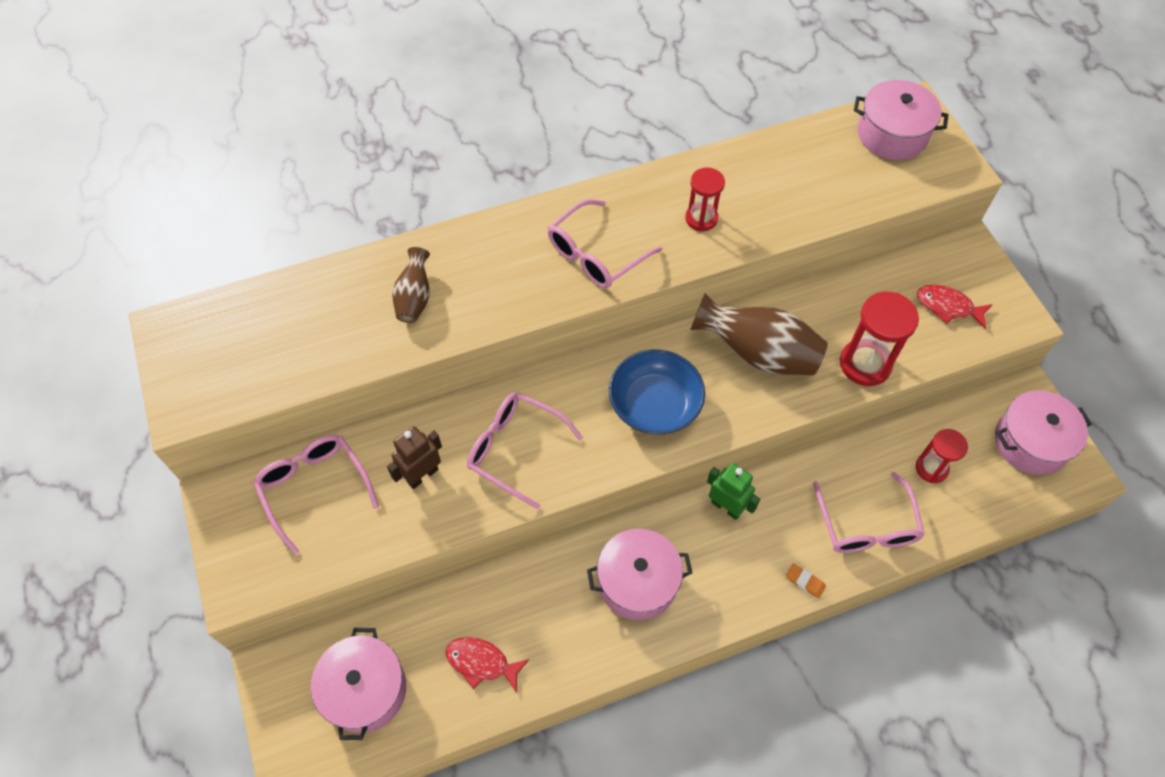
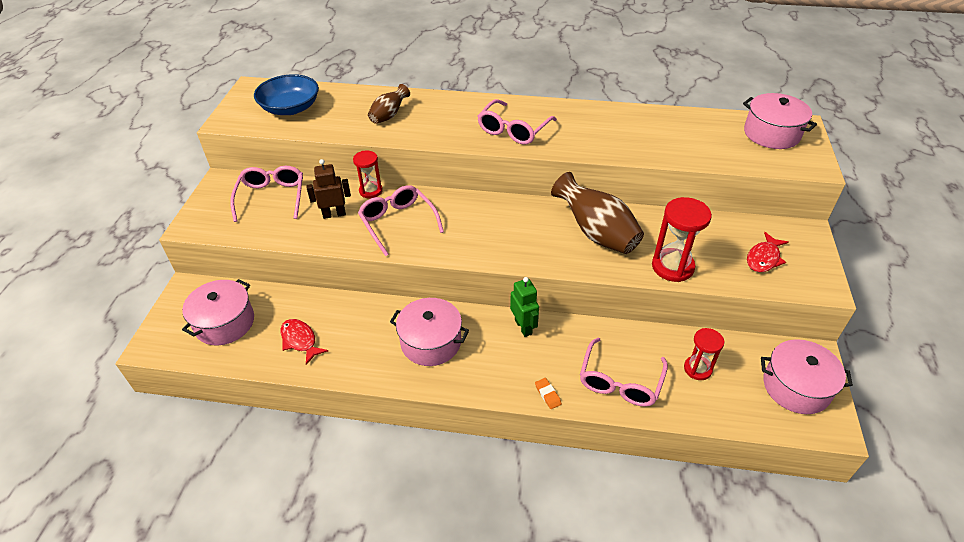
camera: 30 degrees right, 15 degrees down
(596, 254) = (513, 130): pink glasses -> pink glasses turned 45 degrees counterclockwise
(654, 404) = (504, 234): blue bowl -> blue bowl (290, 108)
(701, 218) = (597, 134): red hourglass -> red hourglass (371, 191)
(948, 306) = (764, 258): red fish -> red fish turned 105 degrees counterclockwise

